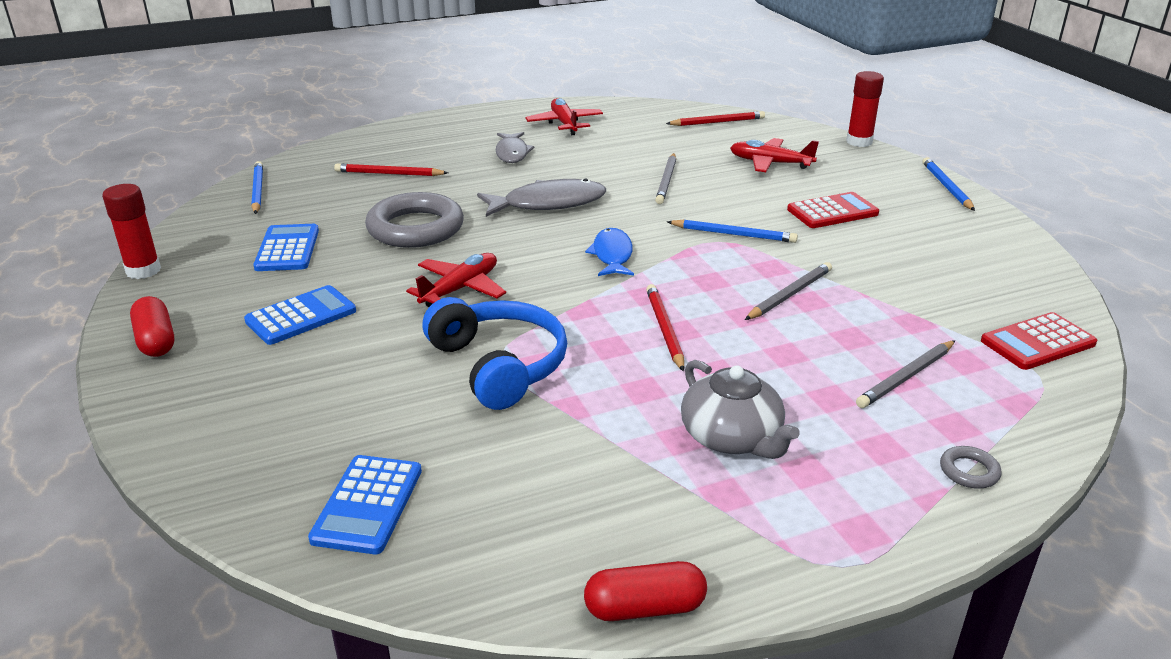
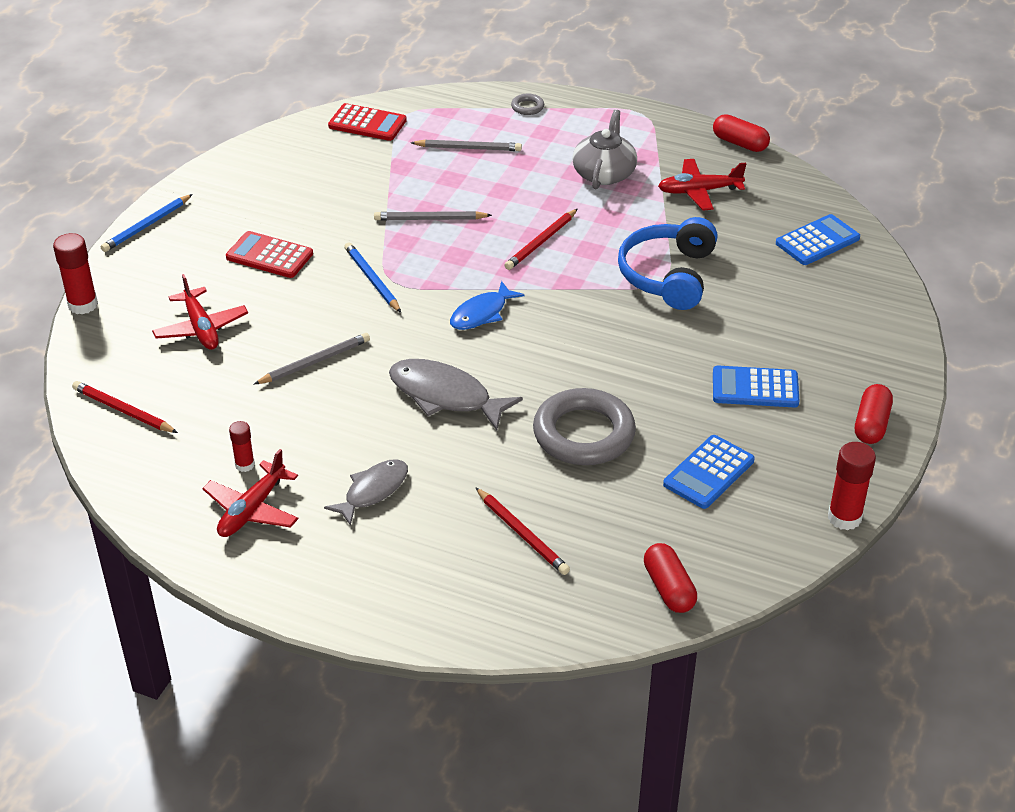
camera: 135 degrees left, 10 degrees up
(258, 190) = (668, 588): blue pencil -> red capsule
(460, 289) = (623, 347): red plane -> red plane (699, 191)
(605, 133) = (245, 465): none -> red glue stick

